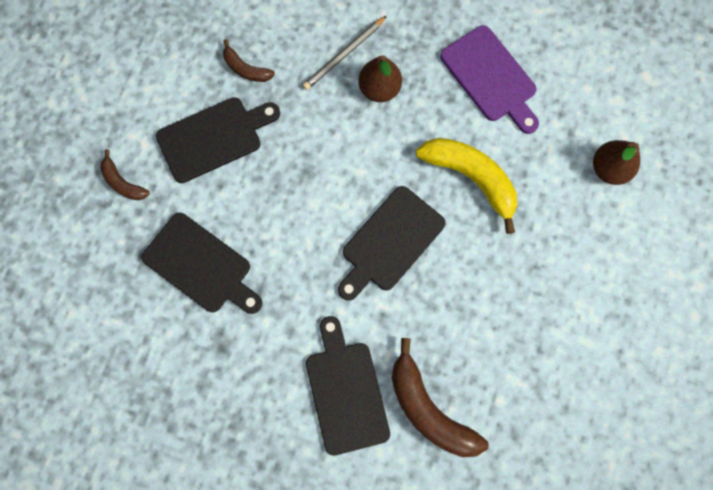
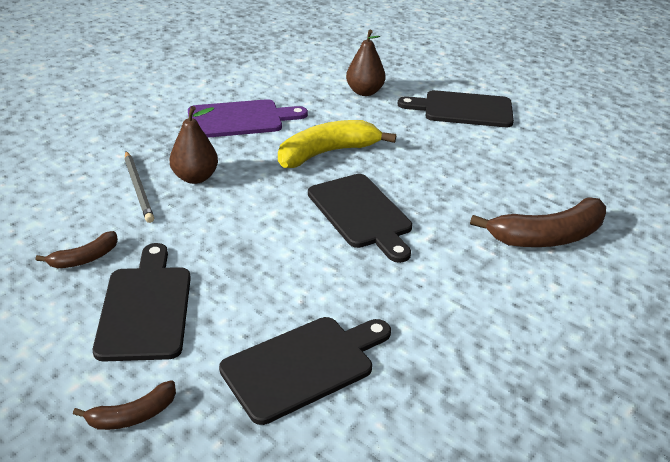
camera: 70 degrees left, 40 degrees down
(345, 392) = (513, 287): black cutting board -> black cutting board (463, 109)

